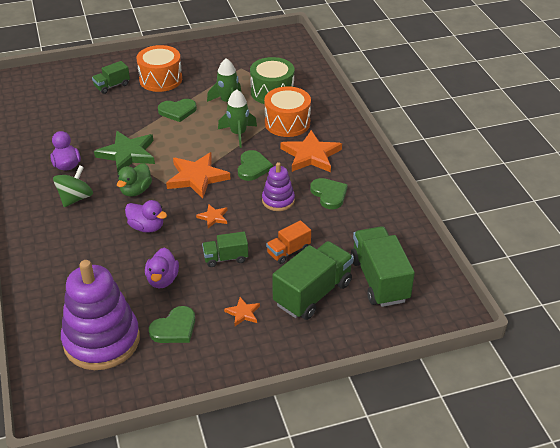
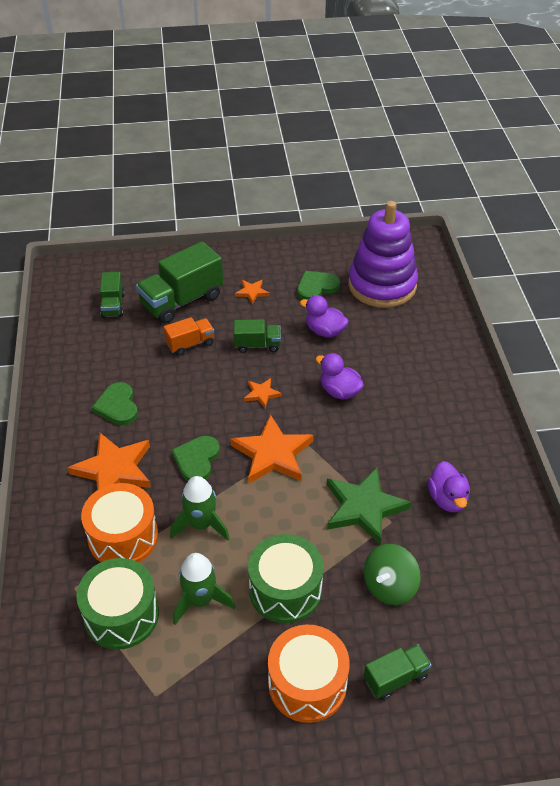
camera: 170 degrees left, 5 degrees up
(75, 198) = (427, 442): green spinning top -> green spinning top (389, 586)
(136, 191) = (352, 443): green duck -> none
(162, 280) = (325, 331): purple duck -> purple duck turned 75 degrees counterclockwise
(177, 111) = (285, 590): green heart -> green drum
(278, 200) = (181, 406): purple stacking toy -> none
(379, 280) = (113, 305): green truck -> green truck, size x0.54

